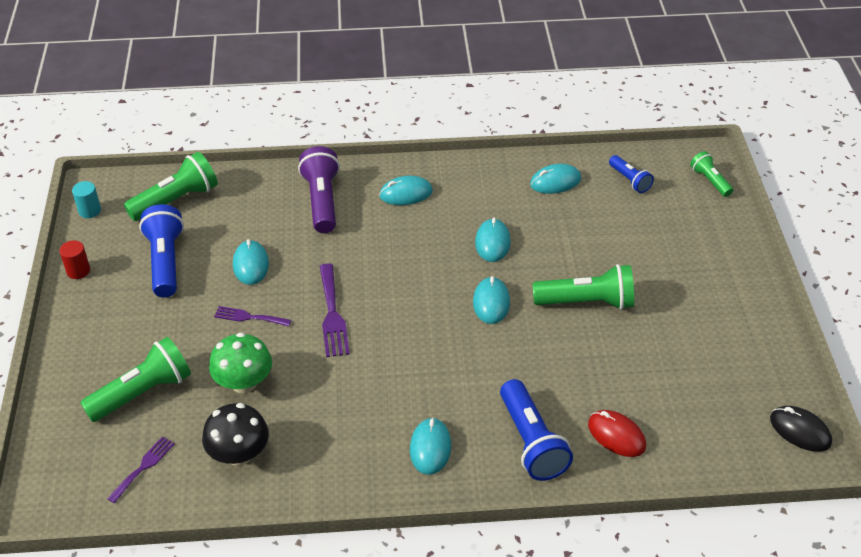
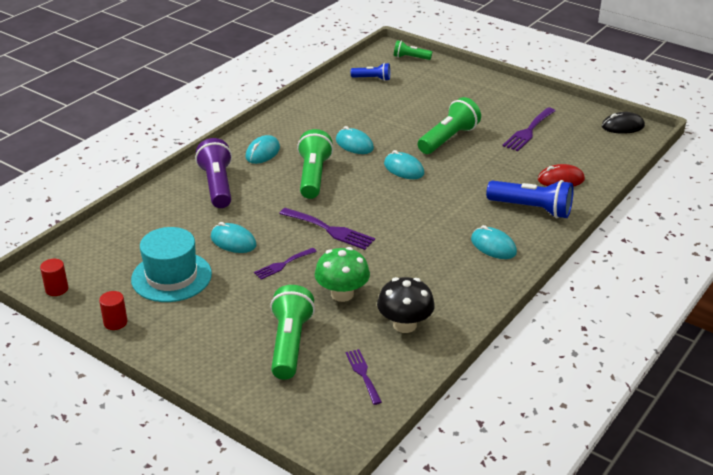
camera: 50 degrees left, 10 degrees down
(89, 211) = (57, 289): turquoise cylinder -> red cylinder
(165, 261) = (171, 277): blue flashlight -> turquoise hat
(176, 200) = (114, 244): green flashlight -> green flashlight (313, 176)
(322, 201) = (217, 185): purple flashlight -> purple flashlight turned 45 degrees clockwise
(555, 182) = (336, 100): turquoise mouse -> none
(682, 355) = (528, 131): none -> purple fork

